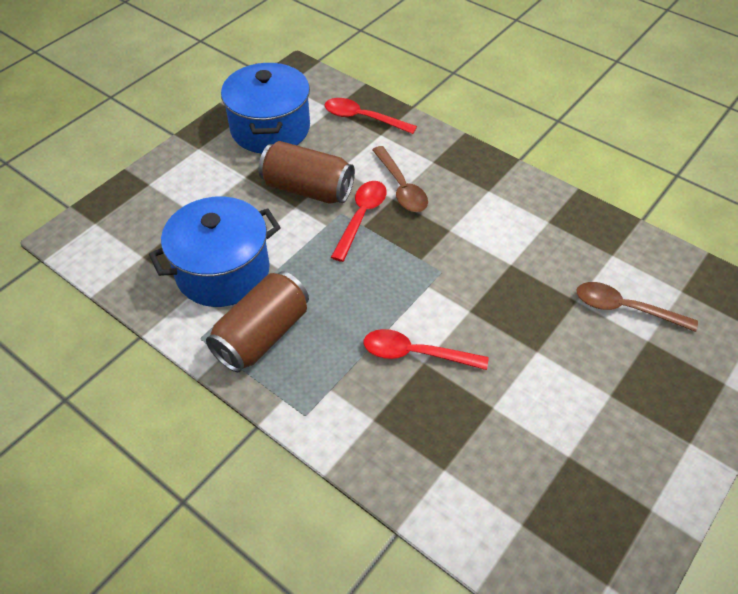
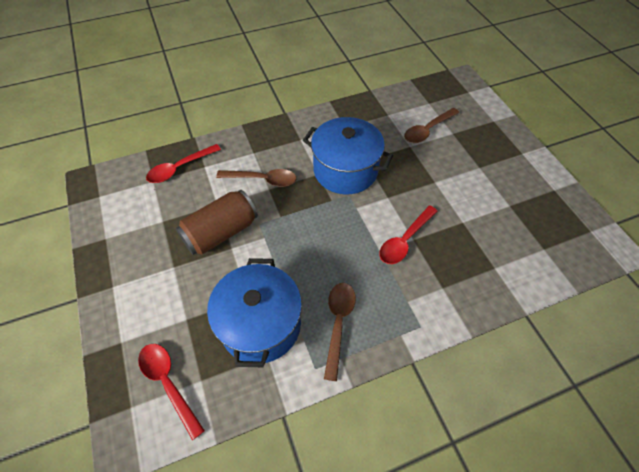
camera: 60 degrees left, 5 degrees up
(262, 335) = (338, 323): brown can -> brown spoon
(270, 128) = (137, 227): blue pot -> blue pot (345, 170)
(361, 217) = (272, 214): red spoon -> red spoon (168, 383)

